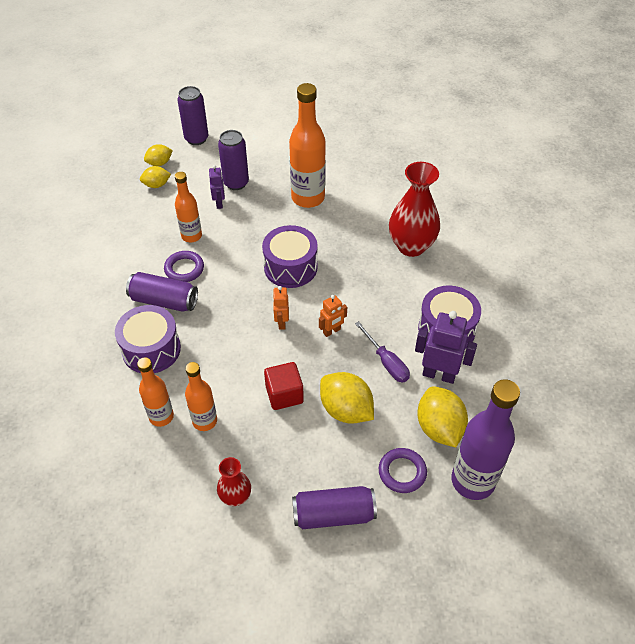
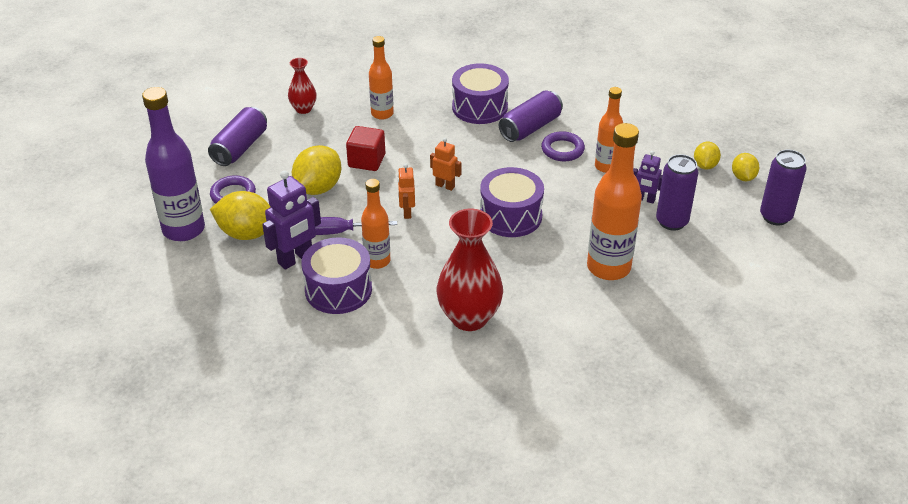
camera: 120 degrees right, 10 degrees down
(161, 416) = (407, 95): orange bottle -> orange bottle (377, 261)
(346, 410) = (318, 188): yellow lemon -> yellow lemon turned 45 degrees counterclockwise

